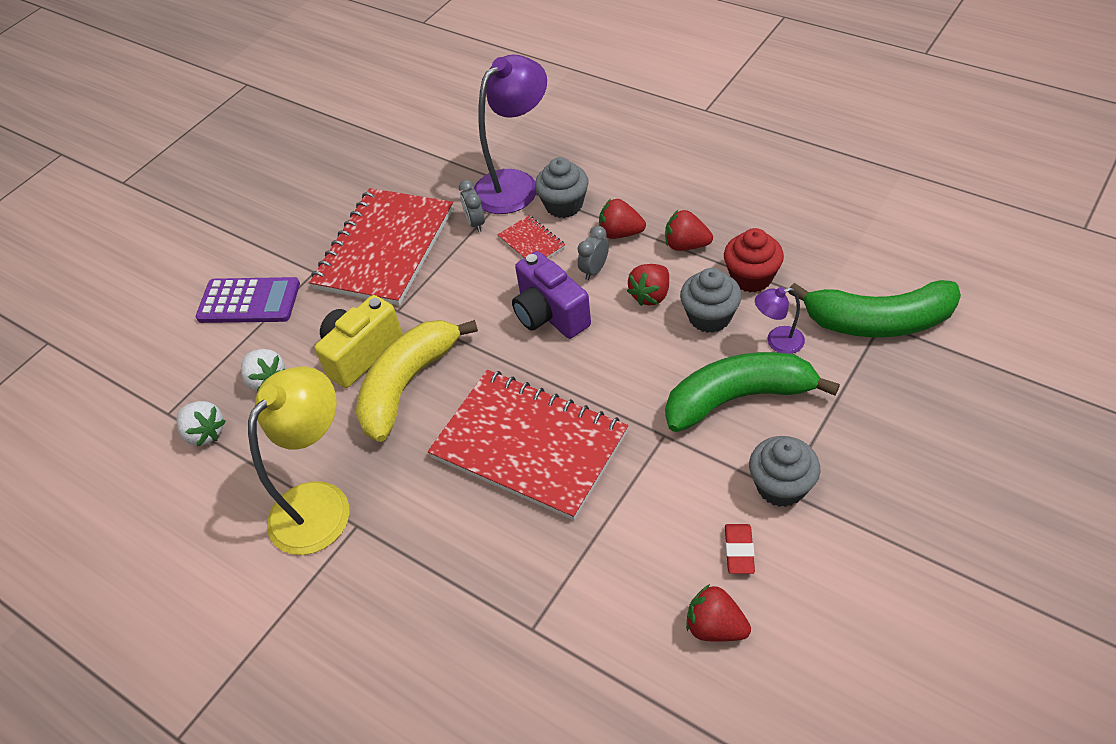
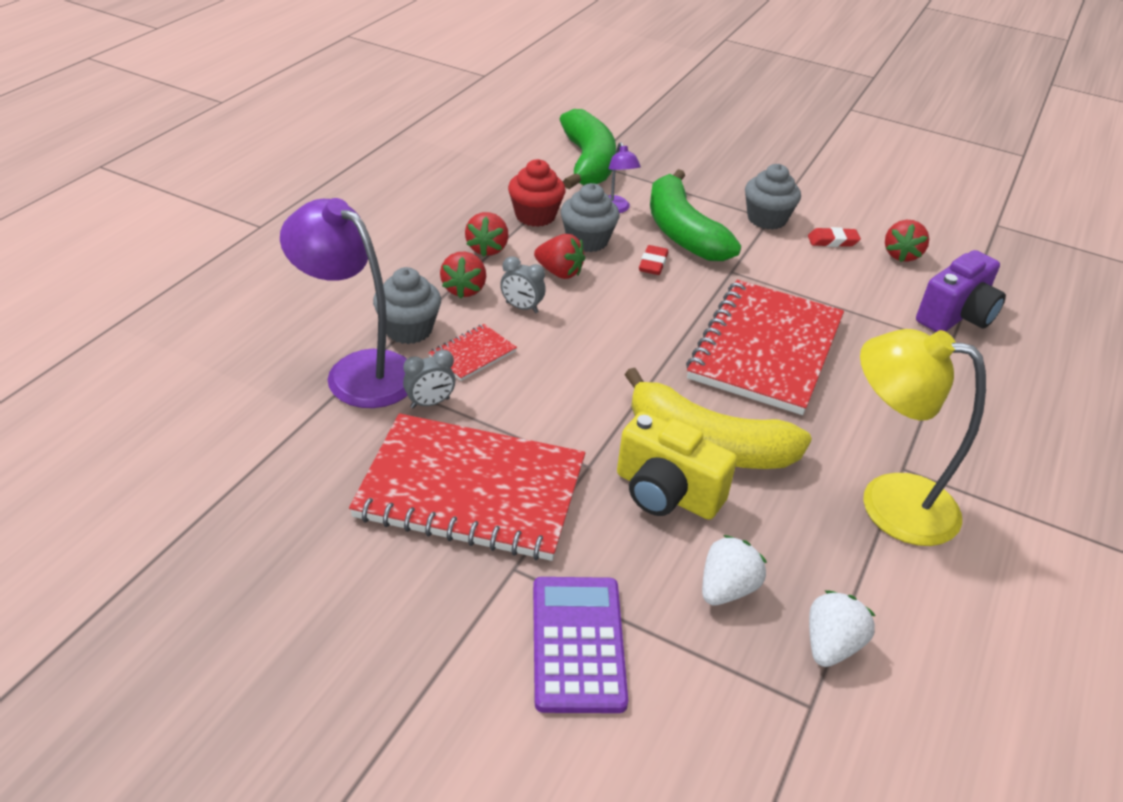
camera: 105 degrees left, 10 degrees down
(549, 314) = (589, 338): purple camera -> purple camera (956, 316)
(672, 367) = (653, 264): none -> red eraser

